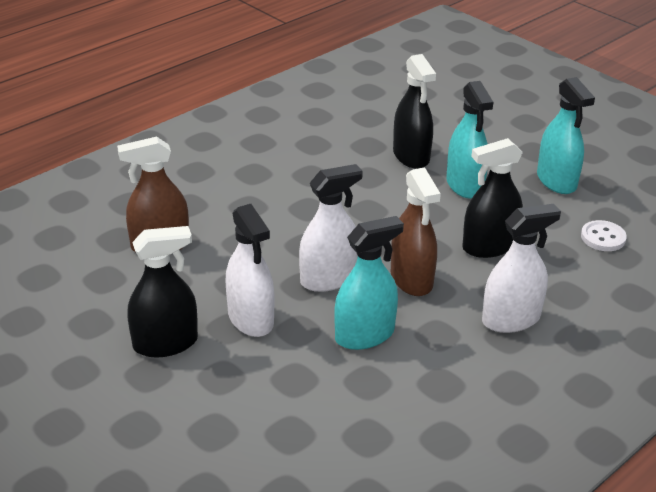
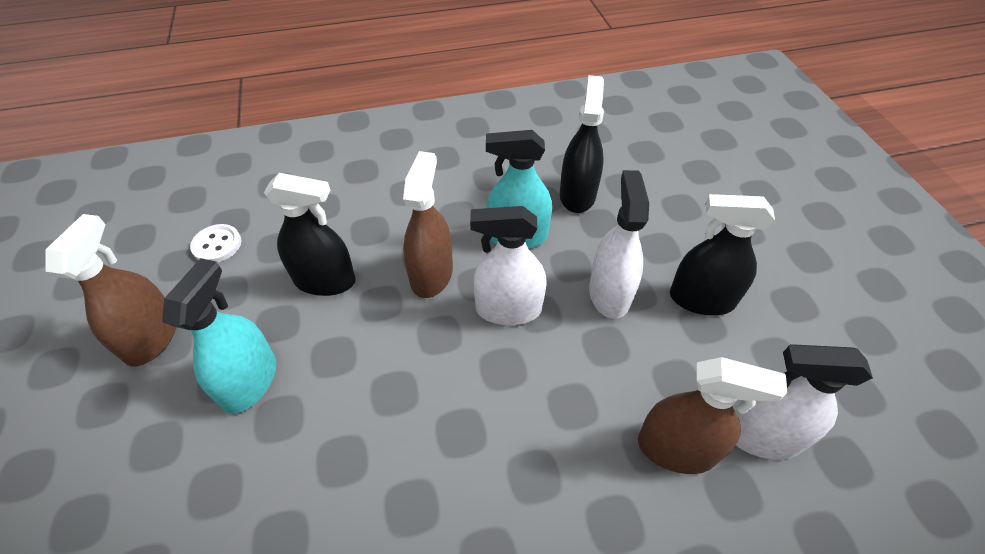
camera: 150 degrees left, 15 degrees up
(411, 156) = (250, 477): black spray bottle -> black spray bottle (577, 195)
(511, 319) = (389, 203): white spray bottle -> white spray bottle (763, 435)
(556, 181) = (152, 338): turquoise spray bottle -> brown spray bottle

